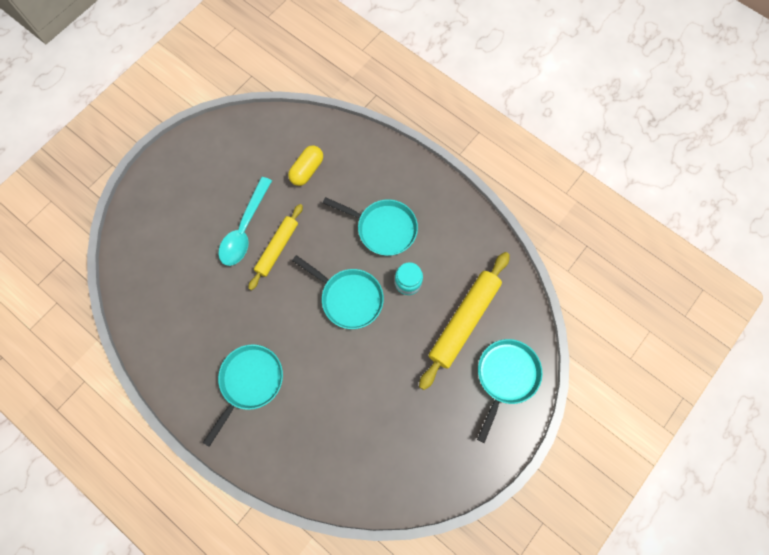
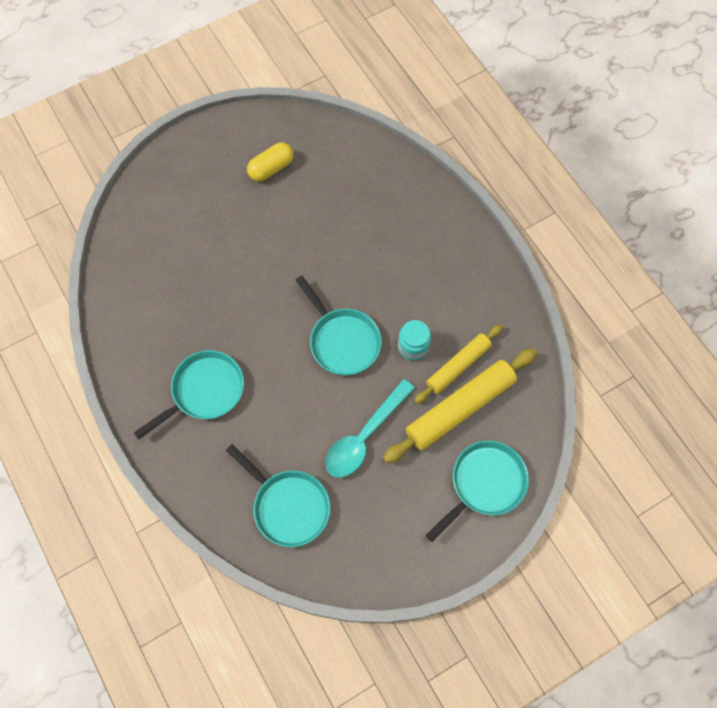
camera: 20 degrees right, 5 degrees down
(244, 229) = (257, 232): turquoise spoon -> turquoise spoon (364, 437)
(277, 248) = (285, 263): yellow rolling pin -> yellow rolling pin (458, 366)
(307, 170) = (347, 192): yellow capsule -> yellow capsule (271, 168)
(383, 228) = (407, 280): turquoise pan -> turquoise pan (288, 506)

